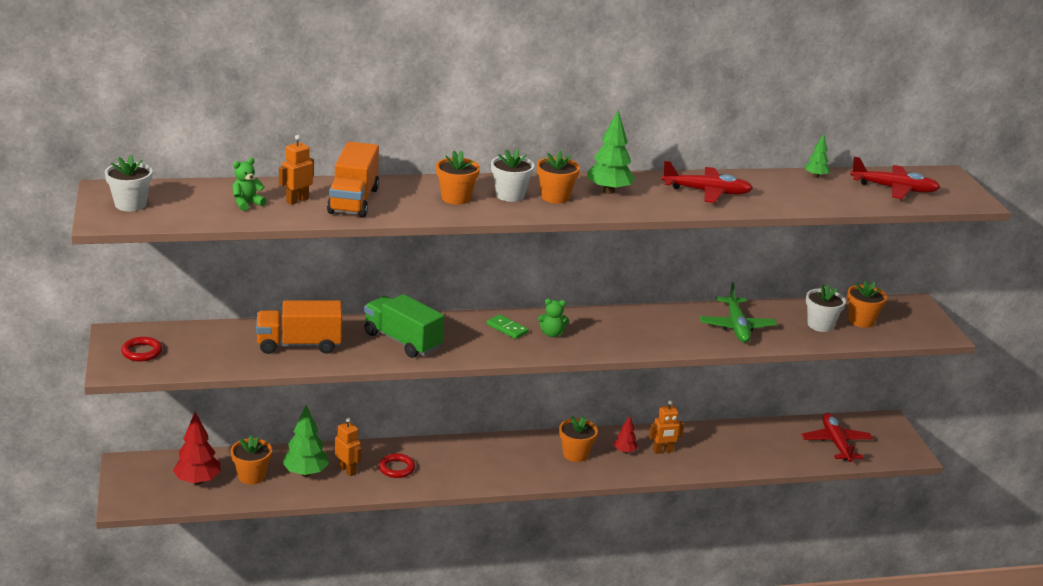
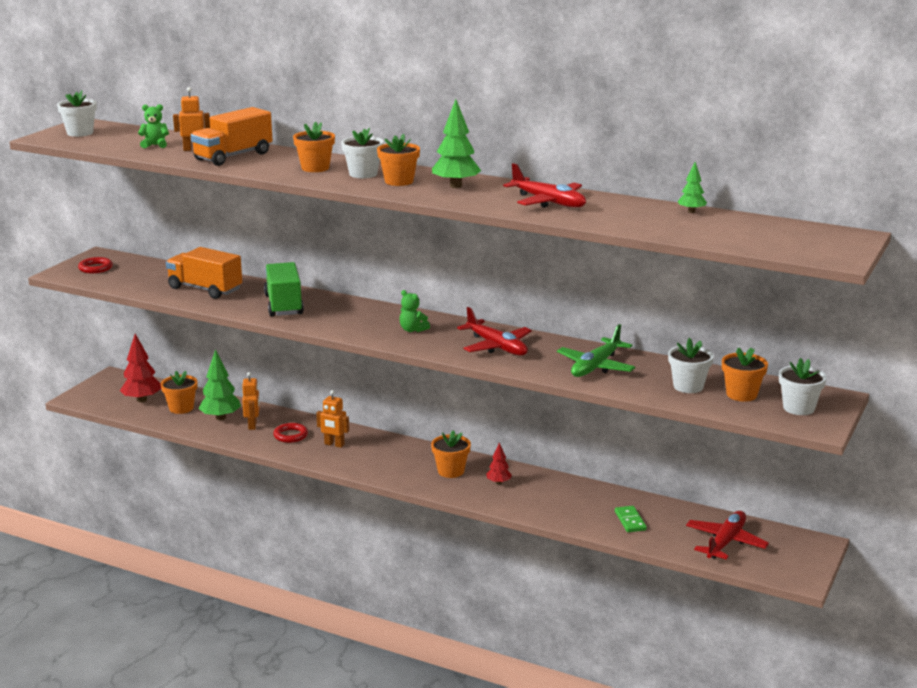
camera: 40 degrees right, 5 degrees down
(507, 328) = (381, 317): green domino -> green domino (630, 521)
(663, 451) = (534, 493): orange robot -> orange robot (334, 444)
(893, 189) = (760, 234): red plane -> red plane (496, 346)
(909, 321) = (798, 408): none -> white flower pot

